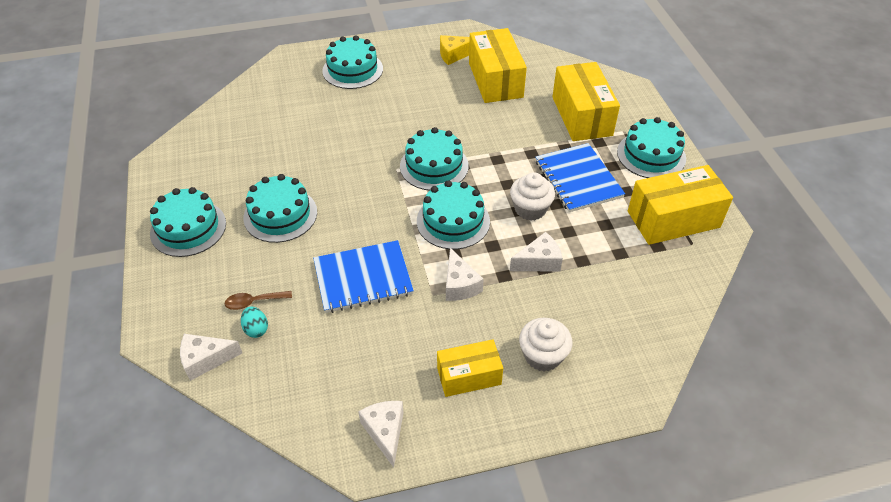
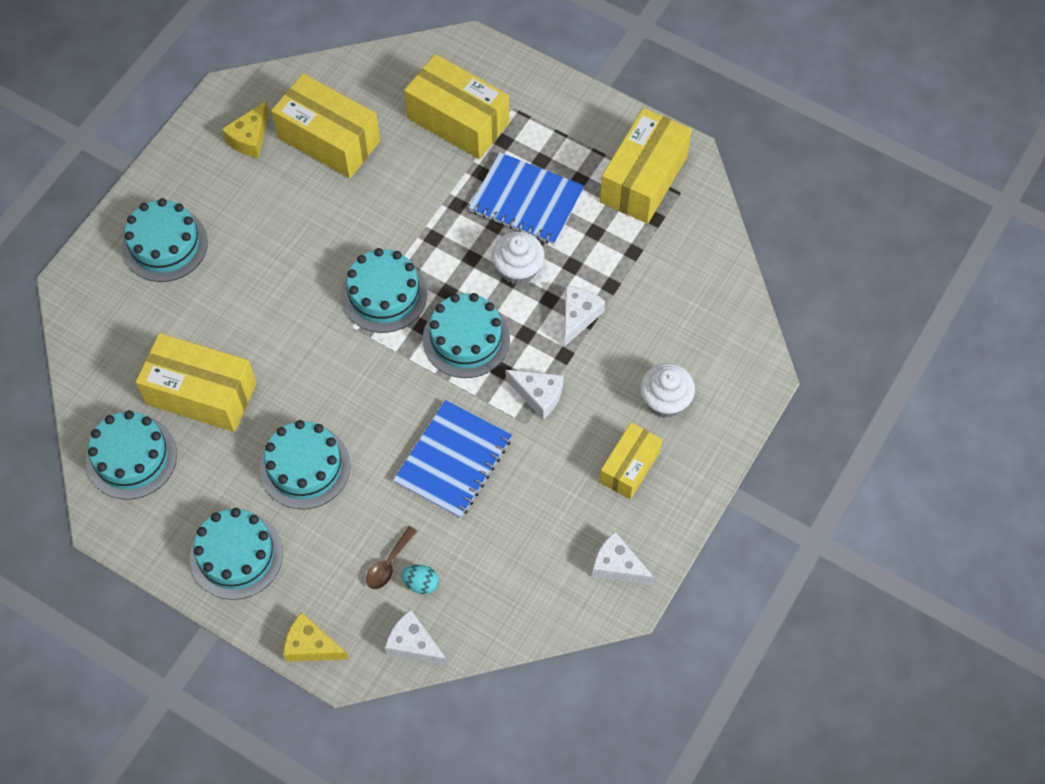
camera: 45 degrees left, 15 degrees up
(156, 308) = (311, 646): none -> yellow cheese
(206, 360) = (413, 644): white cheese -> white cheese turned 90 degrees clockwise
(279, 142) = (201, 393): none -> yellow box
(651, 155) = (563, 119): turquoise cake -> turquoise cake (131, 457)

